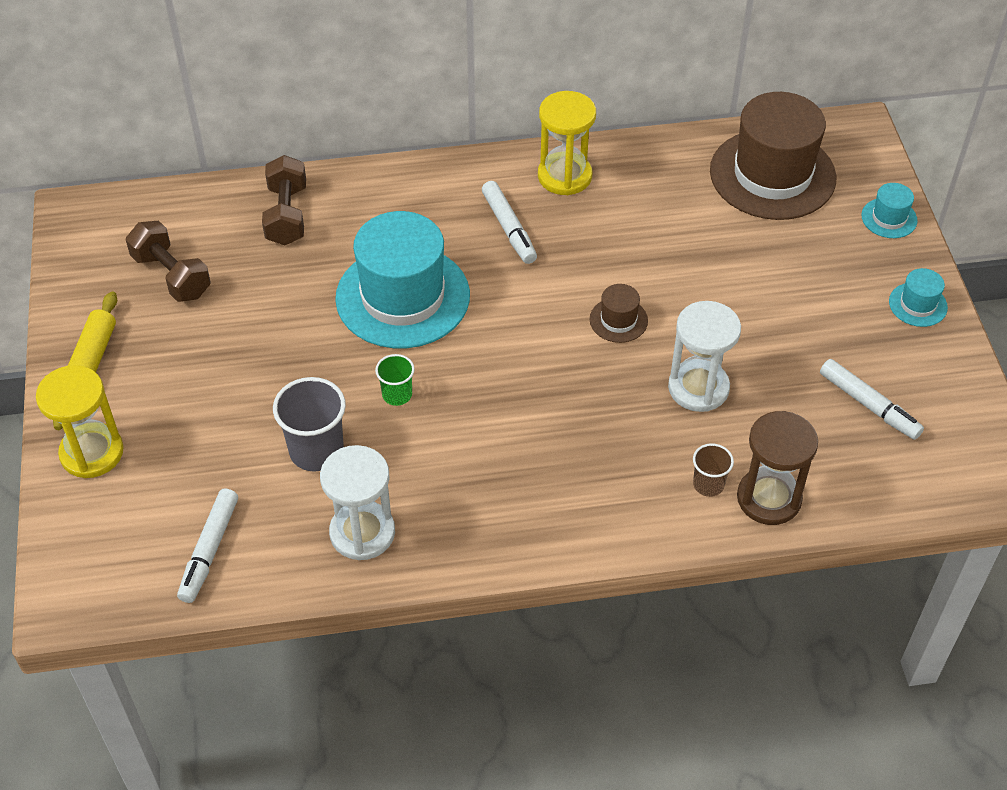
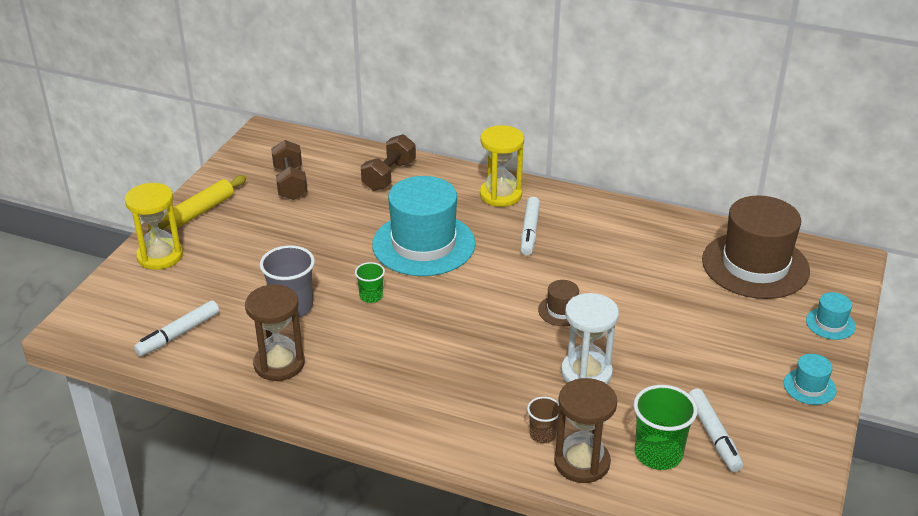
camera: 30 degrees right, 15 degrees down
(362, 532) = (279, 364): white hourglass -> brown hourglass
(564, 176) = (595, 215): yellow hourglass -> yellow hourglass (500, 195)
(833, 452) = (658, 454): none -> green cup

